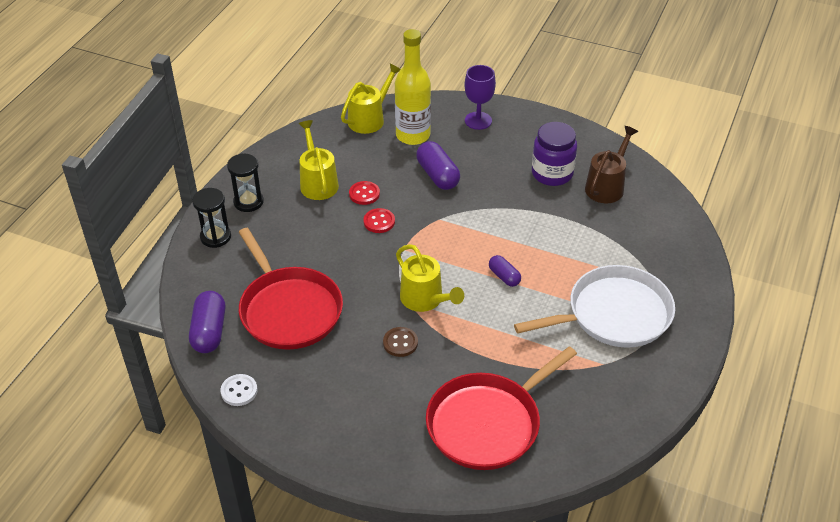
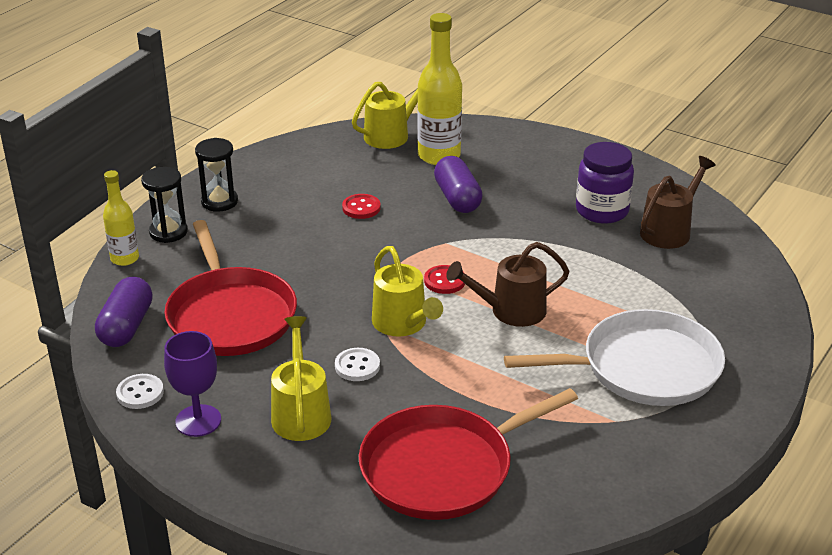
camera: 10 degrees right, 10 degrees down
(188, 267) = (125, 258): none -> yellow bottle
(318, 182) = (309, 191): yellow watering can -> yellow watering can (301, 413)
(379, 222) = (370, 237): red button -> red button (444, 281)
(400, 343) = (357, 366): brown button -> white button
(478, 120) = (524, 149): purple goblet -> purple goblet (198, 421)
(504, 276) = (510, 311): purple capsule -> brown watering can

